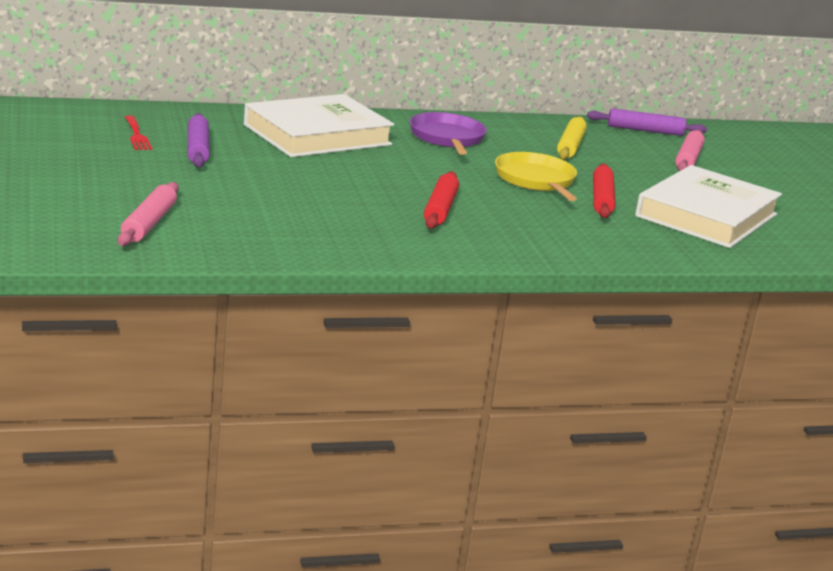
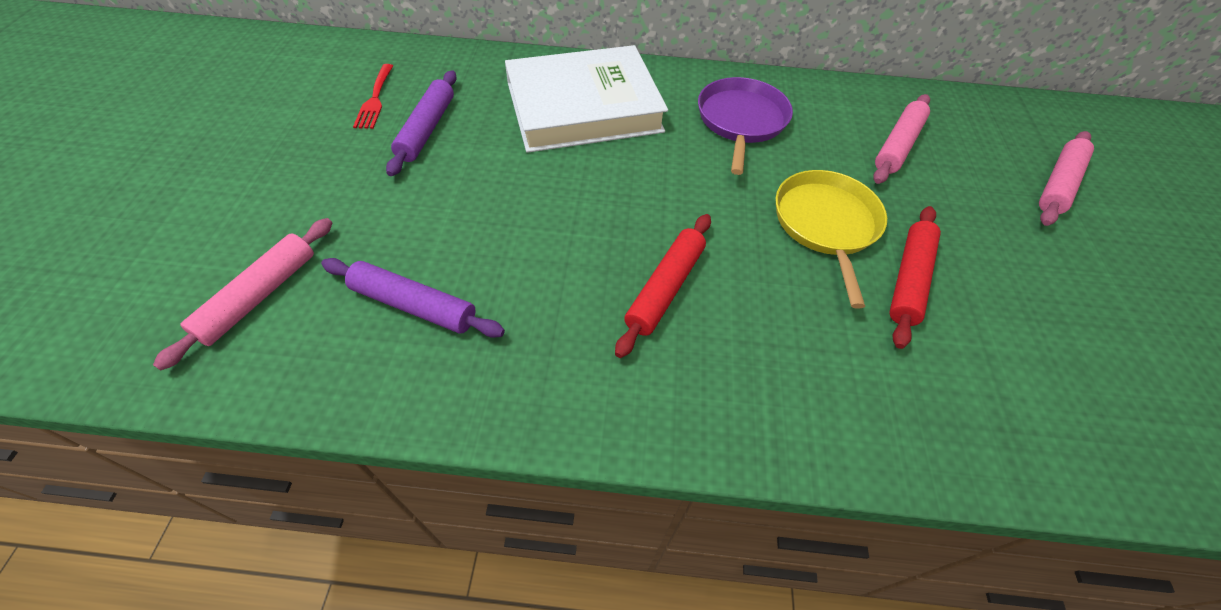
camera: 20 degrees right, 30 degrees up
(570, 146) = (898, 146): yellow rolling pin -> pink rolling pin
(645, 130) = (1008, 116): purple rolling pin -> purple rolling pin (413, 305)
(706, 215) = (1064, 338): white book -> none

